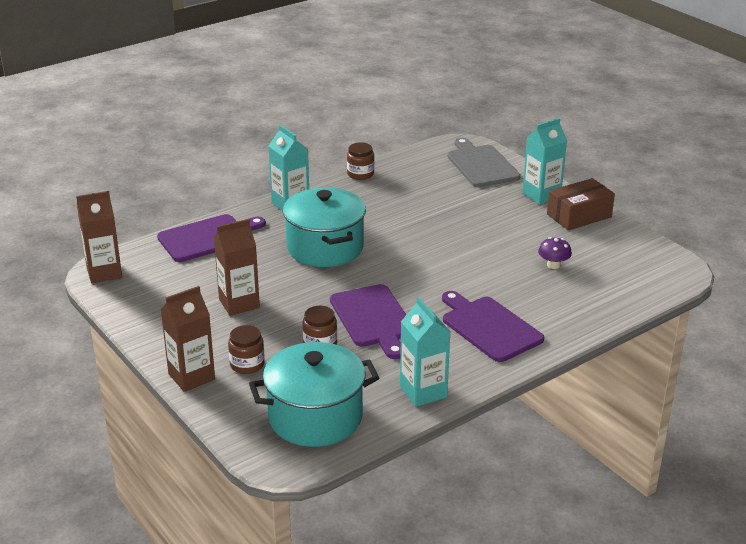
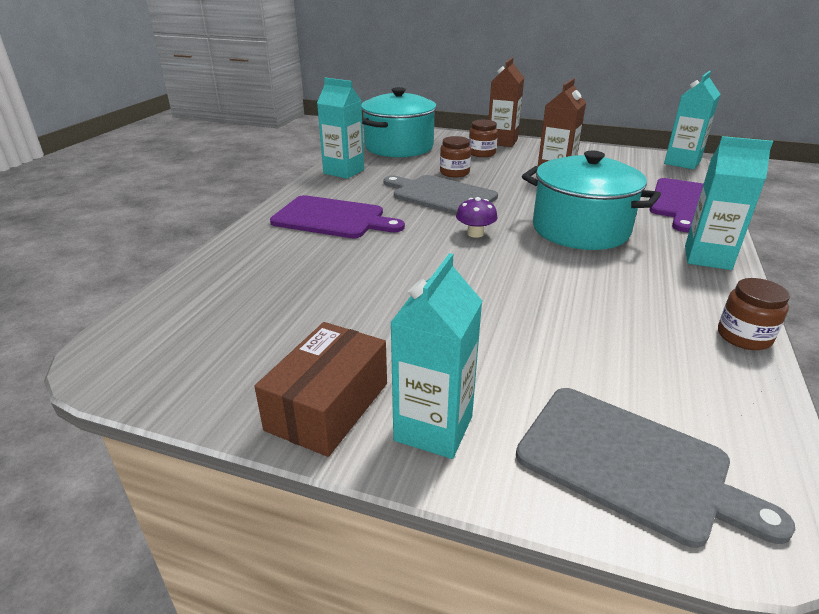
camera: 145 degrees right, 0 degrees up
(104, 273) = (682, 162): brown carton -> turquoise carton
(373, 318) = (441, 195): purple cutting board -> grey cutting board
(553, 265) = (312, 299): purple mushroom -> purple mushroom (475, 233)

